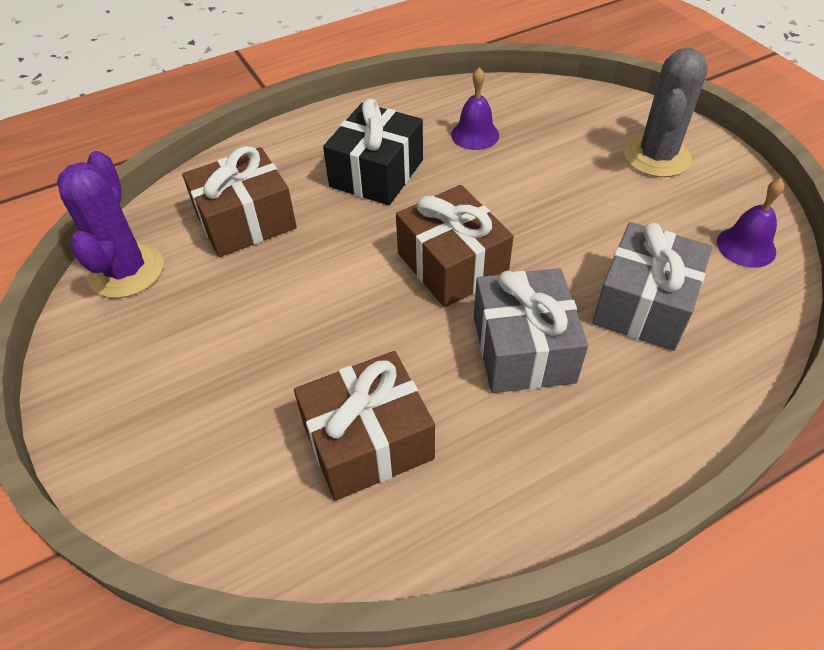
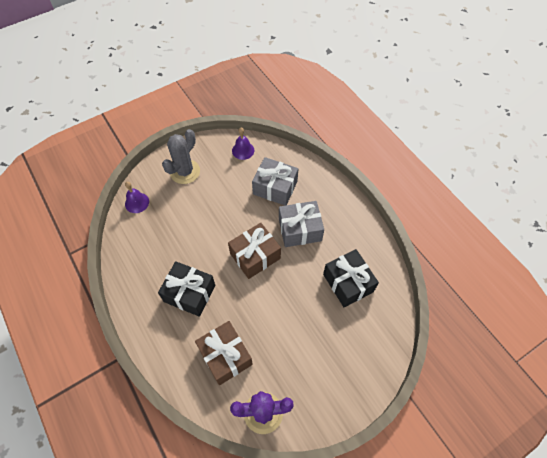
camera: 95 degrees left, 10 degrees up
(368, 441) = (348, 283): brown gift -> black gift
(475, 134) = (161, 247): purple bell -> purple bell (137, 202)
(656, 157) = (185, 172): grey cactus -> grey cactus turned 75 degrees counterclockwise

